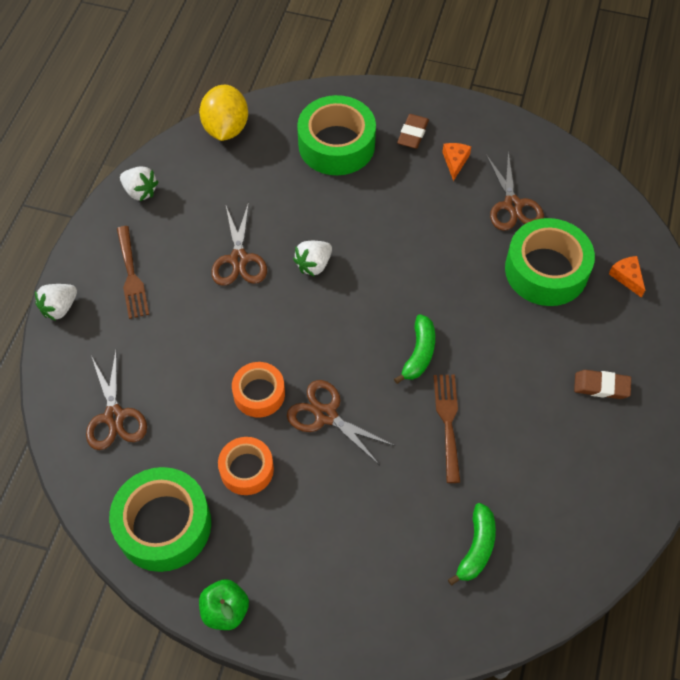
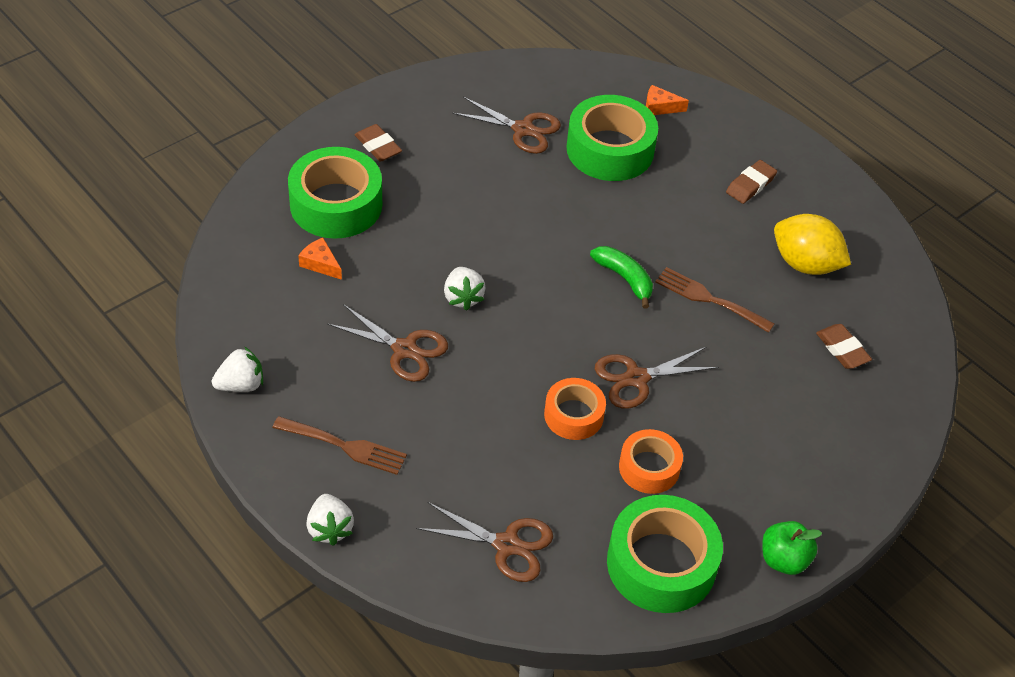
camera: 60 degrees left, 10 degrees down
(226, 128) = (228, 274): yellow lemon -> yellow lemon (805, 264)
(455, 162) = (439, 137): orange cheese -> orange cheese (320, 264)
(476, 548) = (842, 349): green banana -> brown eraser

